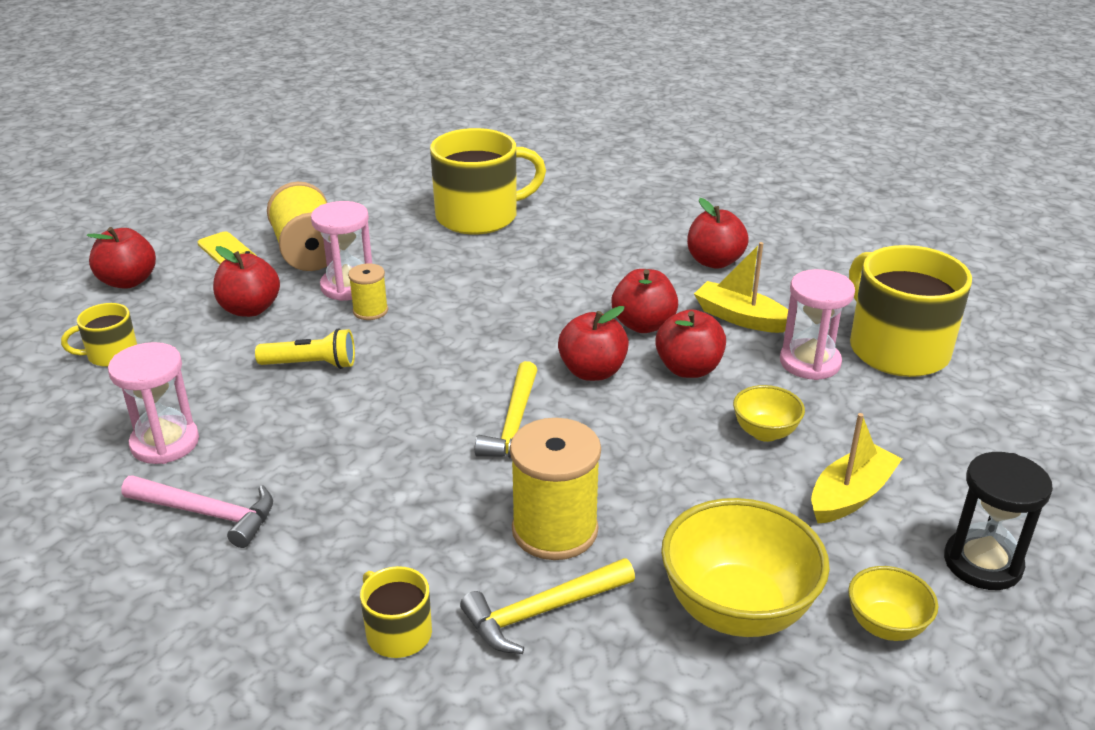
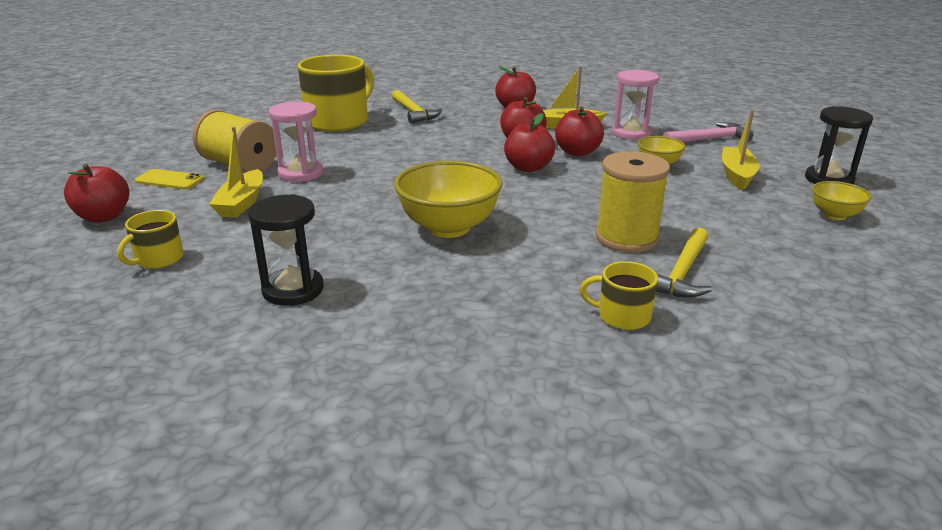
camera: 35 degrees left, 5 degrees down
(165, 443) = (293, 290): pink hourglass -> black hourglass
(207, 513) = (393, 312): pink hammer -> pink hammer (709, 139)
(250, 309) = (241, 203): red apple -> yellow boat
(311, 364) = (340, 216): yellow flashlight -> none
(370, 311) = (338, 180): yellow spool -> none
(515, 424) = (524, 202): yellow hammer -> yellow hammer (414, 112)
(737, 609) = (767, 234): yellow bowl -> yellow bowl (449, 228)
(897, 349) = (661, 118): yellow mug -> none

